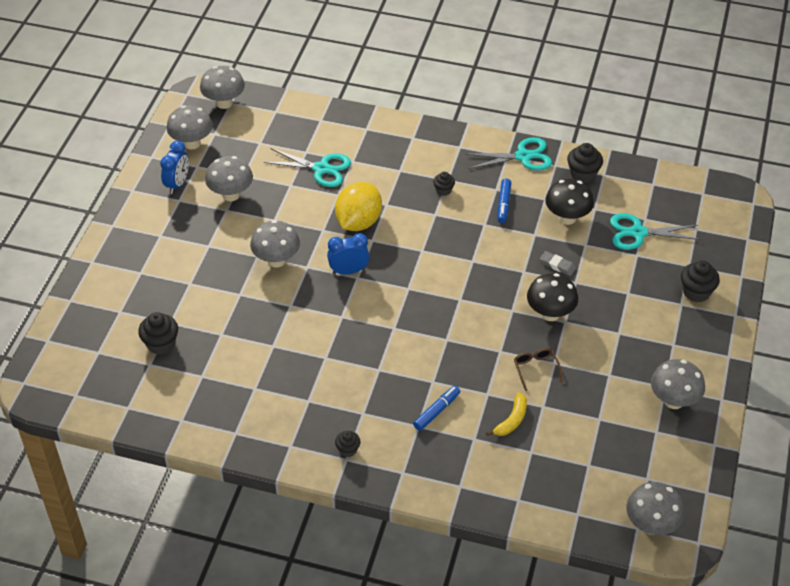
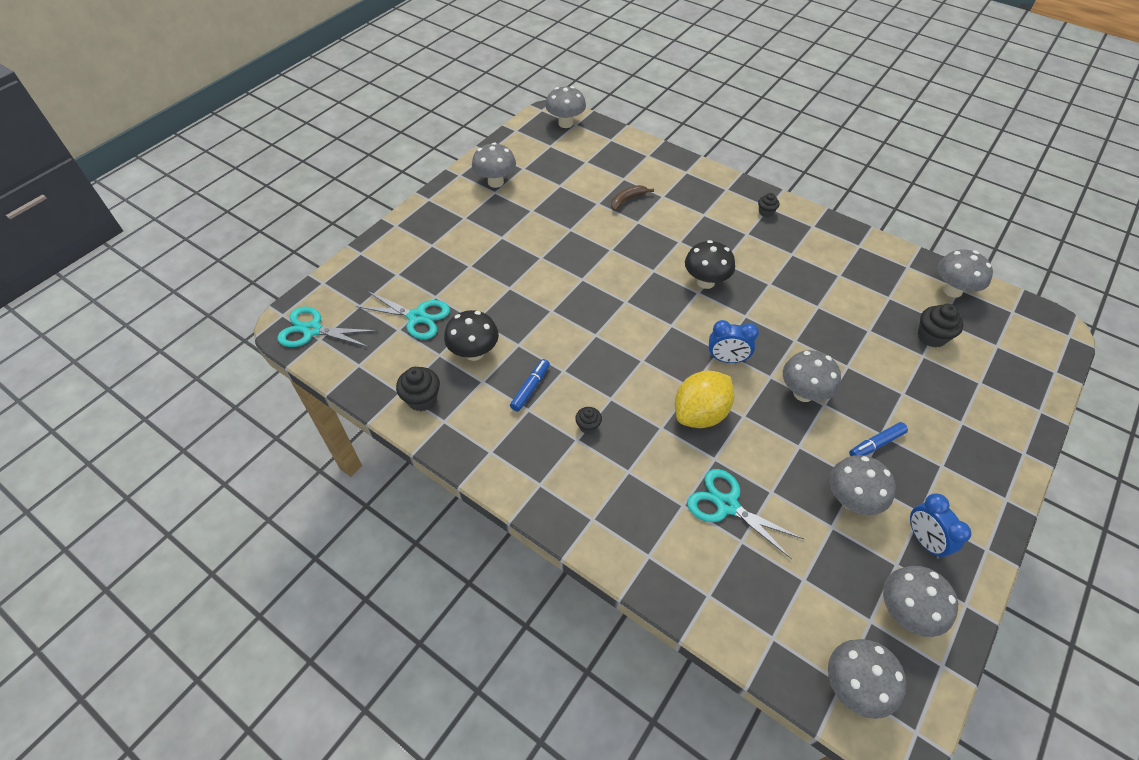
camera: 160 degrees left, 5 degrees up
(135, 403) = (952, 290): none -> grey mushroom
(177, 184) = (923, 540): blue clock -> blue clock turned 60 degrees counterclockwise
(436, 411) = (685, 220): blue marker -> blue marker (876, 444)
(511, 420) = (627, 200): yellow banana -> brown banana
(523, 156) = (472, 444): turquoise scissors -> turquoise scissors (312, 330)
(536, 369) = (588, 228): brown glasses -> none
(550, 314) = (550, 267): black mushroom -> black mushroom (705, 282)
(557, 265) = (516, 307): grey eraser -> none
(696, 292) = (411, 250): black cupcake -> none

